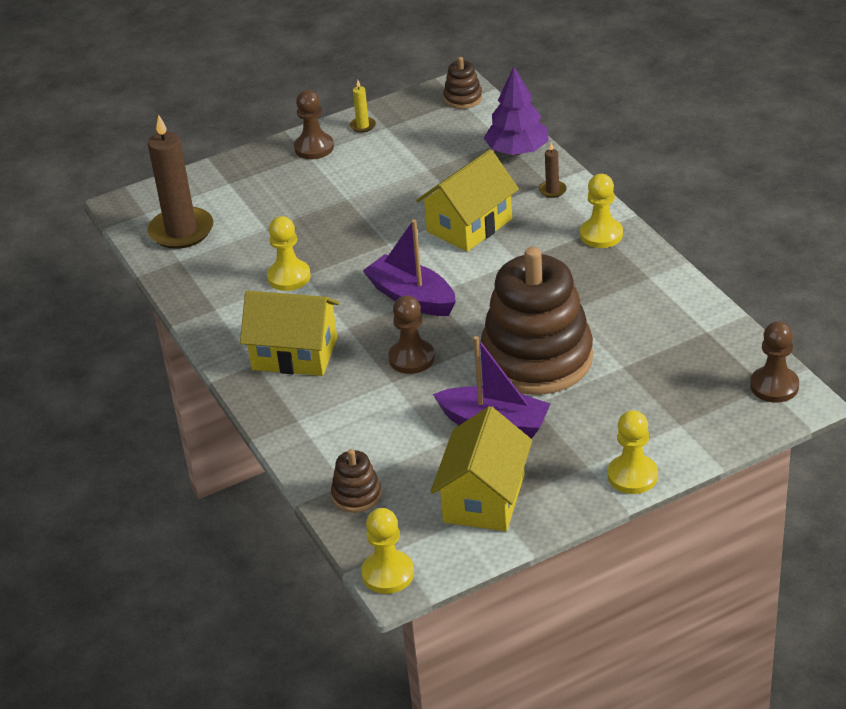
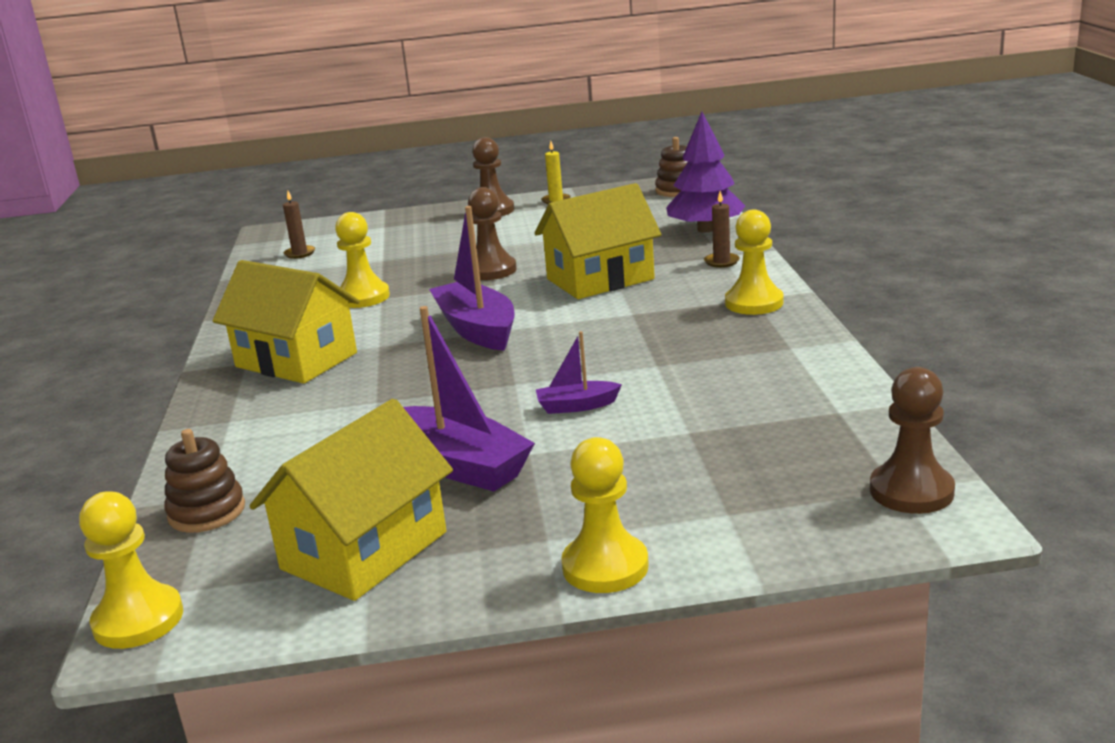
camera: 20 degrees right, 15 degrees down
(181, 231) = (300, 253): brown candle -> brown candle, size x0.42
(411, 358) = (421, 383): brown pawn -> brown pawn (491, 270)
(537, 359) = (576, 406): brown stacking toy -> purple boat

